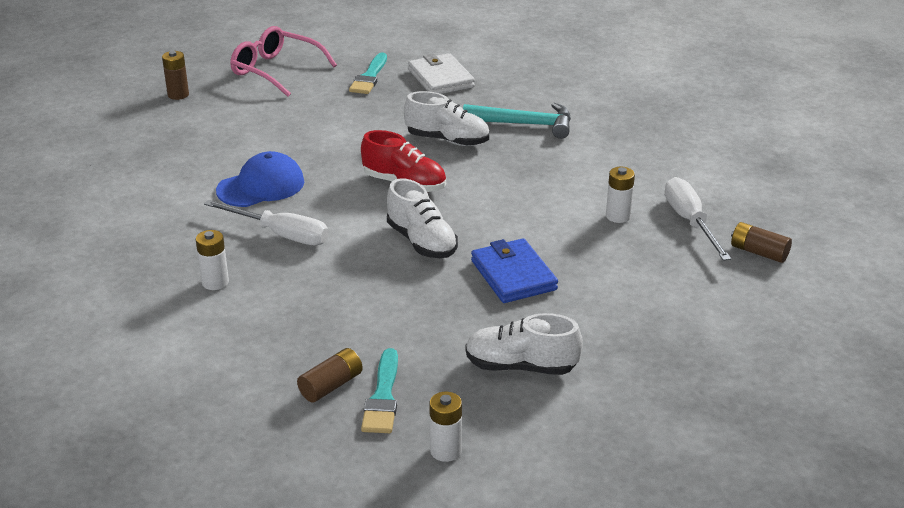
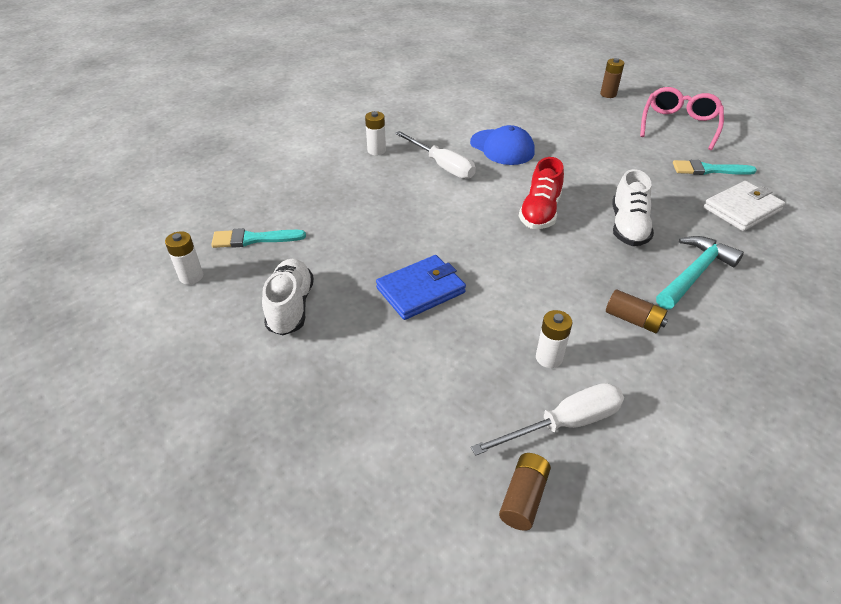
camera: 80 degrees right, 10 degrees up
(280, 234) = (442, 166): white screwdriver -> white screwdriver turned 60 degrees counterclockwise
(331, 385) = (266, 214): brown battery -> brown battery (633, 320)
(421, 242) = (455, 232): white shoe -> none
(525, 124) = (694, 273): turquoise hammer -> turquoise hammer turned 135 degrees counterclockwise

